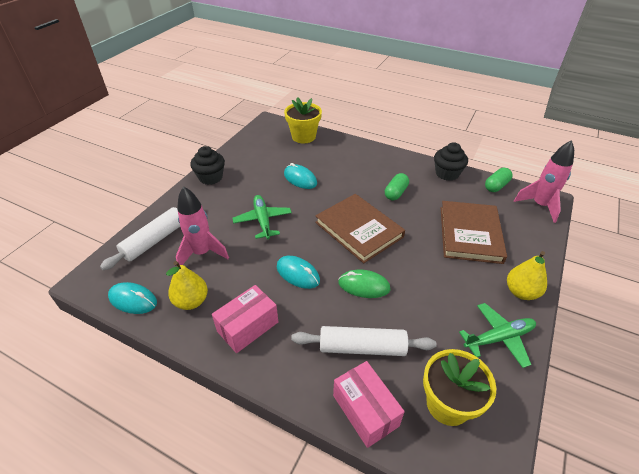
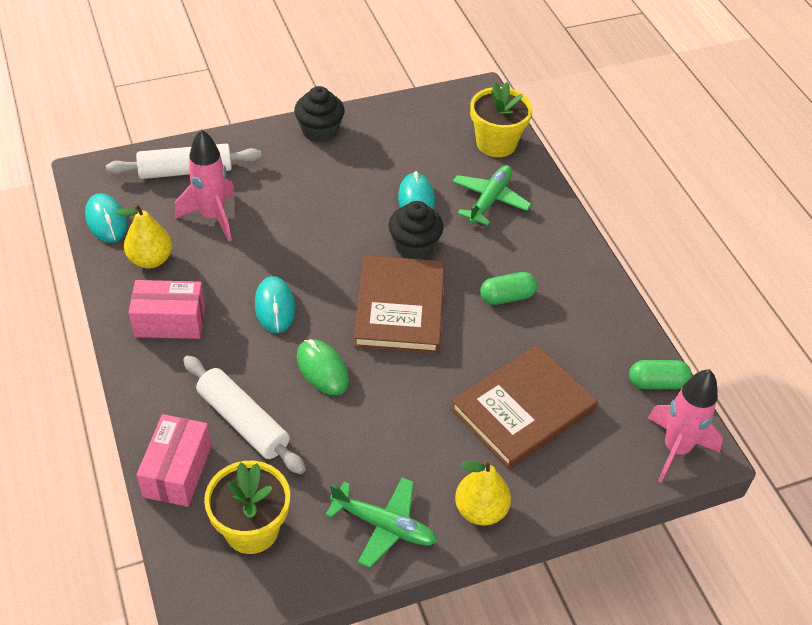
camera: 40 degrees right, 5 degrees up
(263, 220) = (312, 223): green plane -> green plane (489, 200)
(447, 173) = (614, 320): black cupcake -> black cupcake (414, 246)

